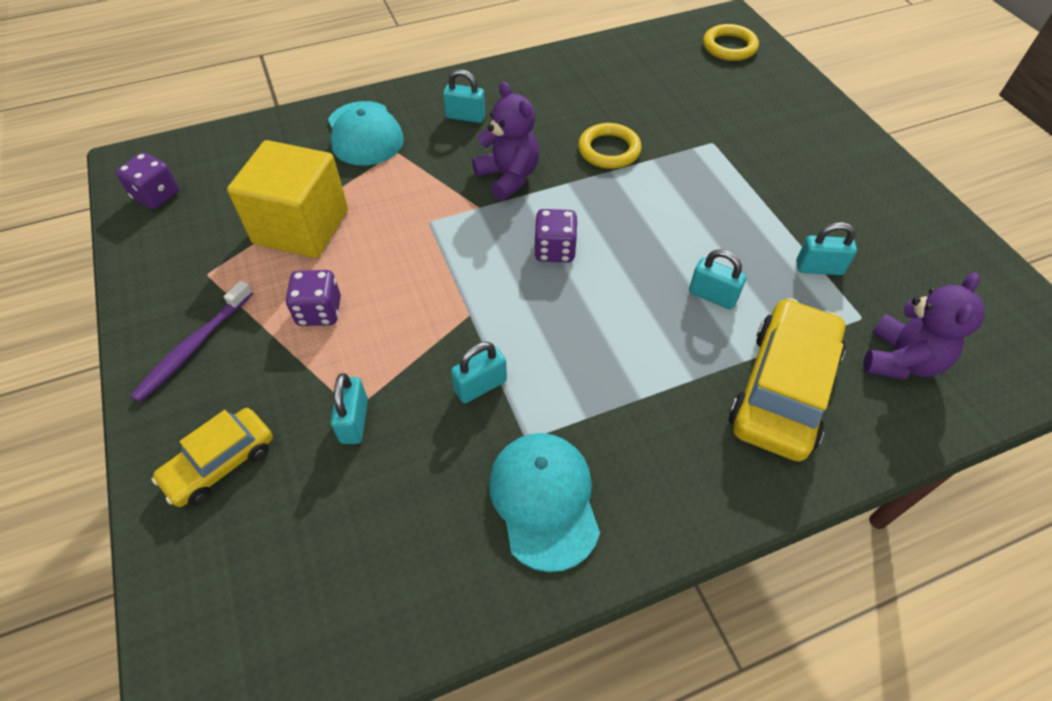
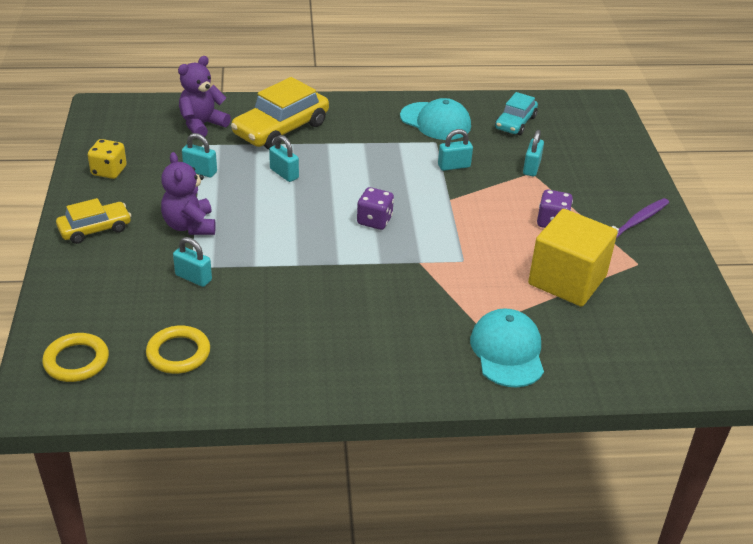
camera: 165 degrees left, 15 degrees down
(156, 195) = (698, 335): purple dice -> none
(220, 463) = (607, 168): yellow car -> yellow car (95, 229)
(393, 550) = (515, 123): none -> turquoise car
(465, 117) = (403, 346): turquoise padlock -> turquoise padlock (193, 277)
(508, 177) = (386, 279): purple teddy bear -> purple teddy bear (190, 226)
(544, 500) = (435, 121): turquoise cap -> turquoise cap turned 60 degrees counterclockwise
(609, 150) = (286, 281): yellow ring -> yellow ring (178, 353)
(923, 236) = (109, 171): none -> yellow dice

